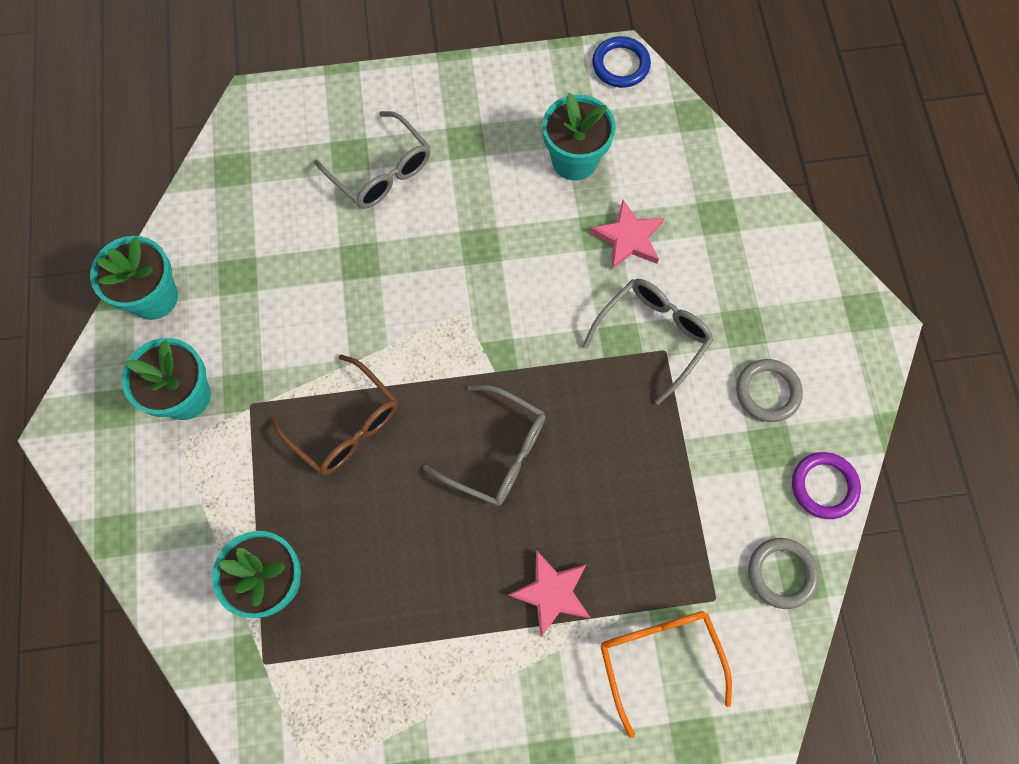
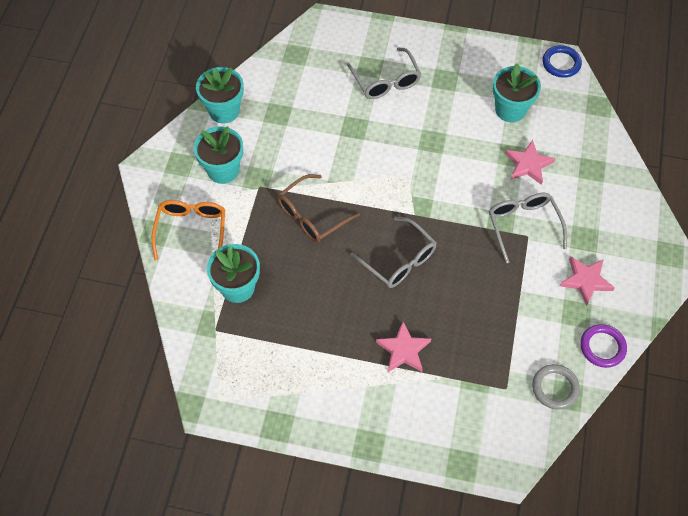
camera: 20 degrees right, 10 degrees down
(345, 425) = (311, 216): brown glasses -> brown glasses turned 75 degrees clockwise
(653, 336) = (523, 225): grey glasses -> grey glasses turned 75 degrees counterclockwise
(659, 658) = (457, 409): orange glasses -> orange glasses (191, 230)
(767, 392) = (586, 281): grey ring -> pink star

